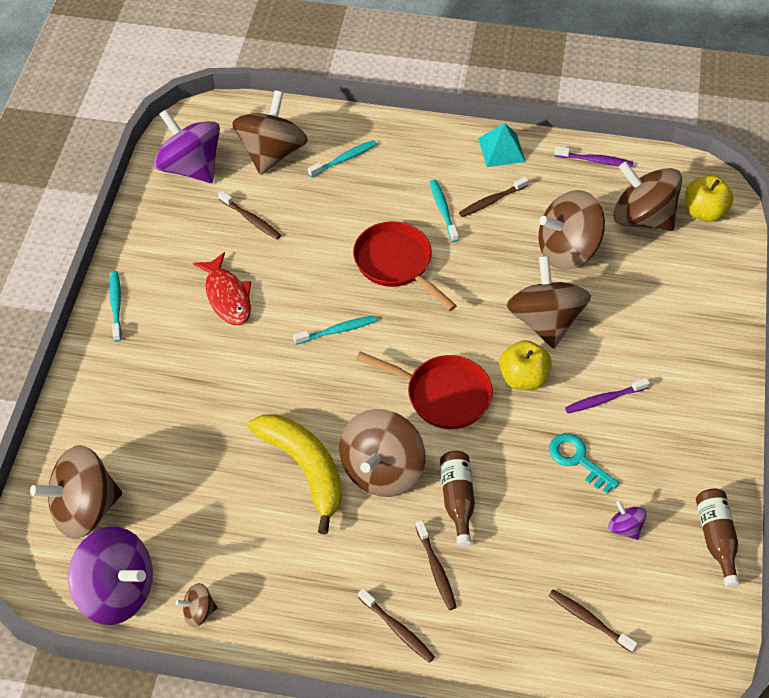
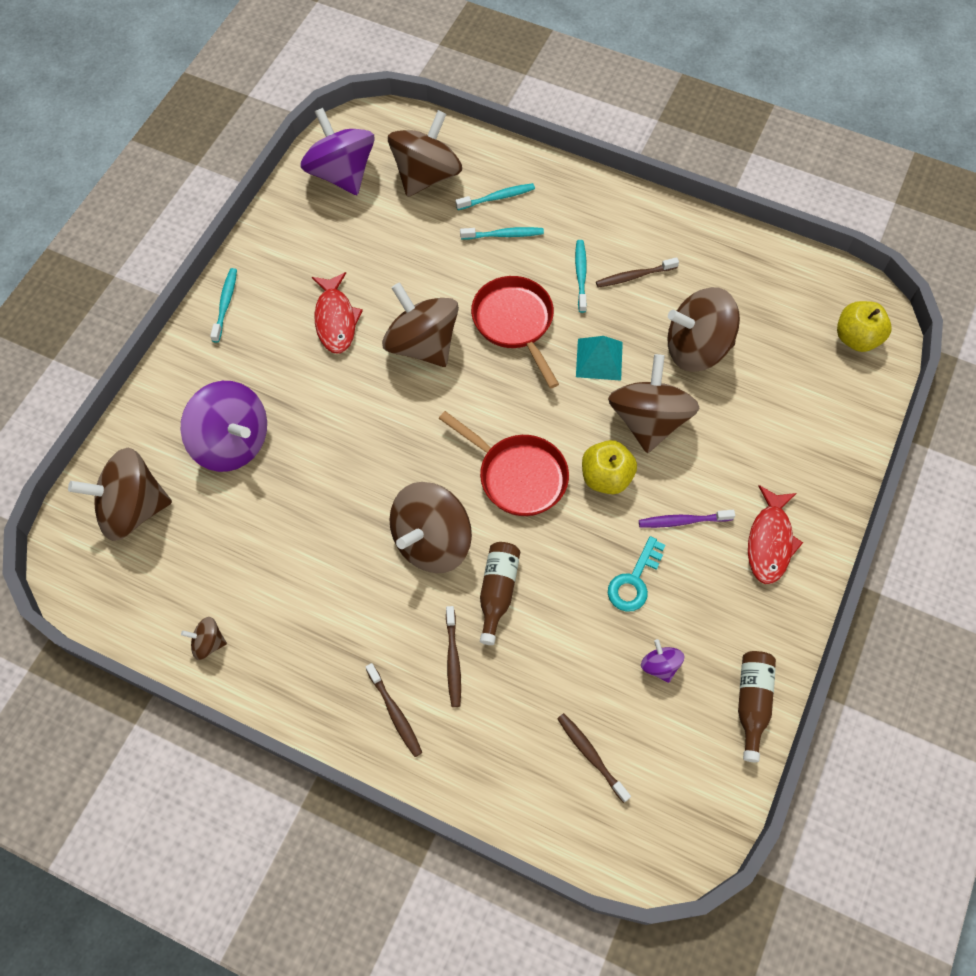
camera: 15 degrees right, 10 degrees up
(117, 591) = (138, 601): purple spinning top -> purple spinning top (232, 442)
(251, 219) = (384, 242): brown toothbrush -> none
(305, 469) = (356, 520): yellow banana -> none
(337, 330) = (433, 381): turquoise toothbrush -> turquoise toothbrush (504, 235)
(501, 150) = (662, 222): turquoise pyramid -> turquoise pyramid (599, 359)
(578, 460) = (634, 580): turquoise key -> turquoise key turned 120 degrees counterclockwise
(595, 160) = (757, 255): purple toothbrush -> none
(642, 217) = (787, 329): brown spinning top -> brown spinning top (422, 344)
(686, 399) = (770, 541): none -> red fish

